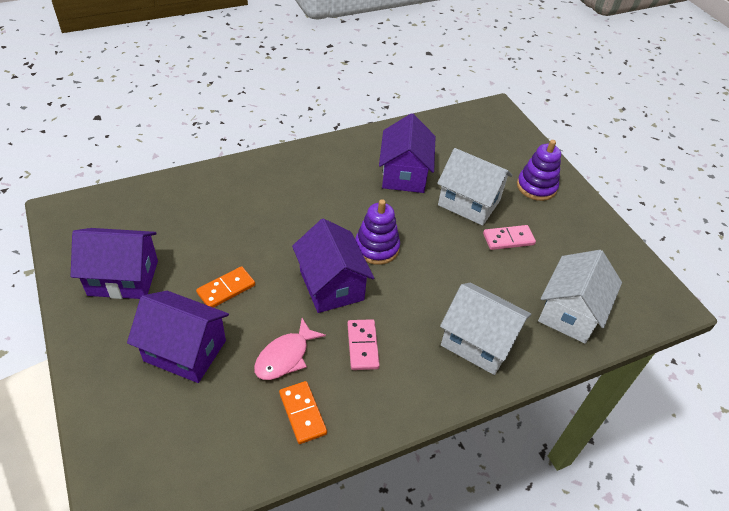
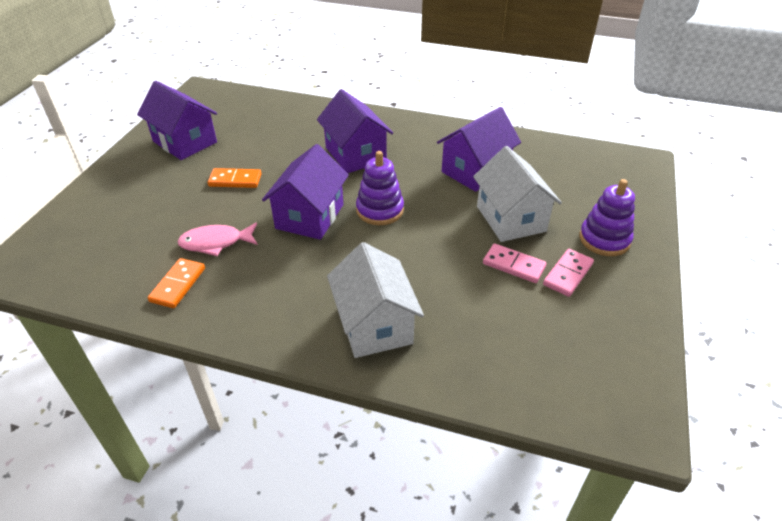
camera: 45 degrees right, 5 degrees down
(185, 350) = (162, 202): purple house -> purple house (355, 154)
(362, 346) = (277, 269): pink domino -> pink domino (567, 274)
(570, 312) = (499, 358): white house -> none

